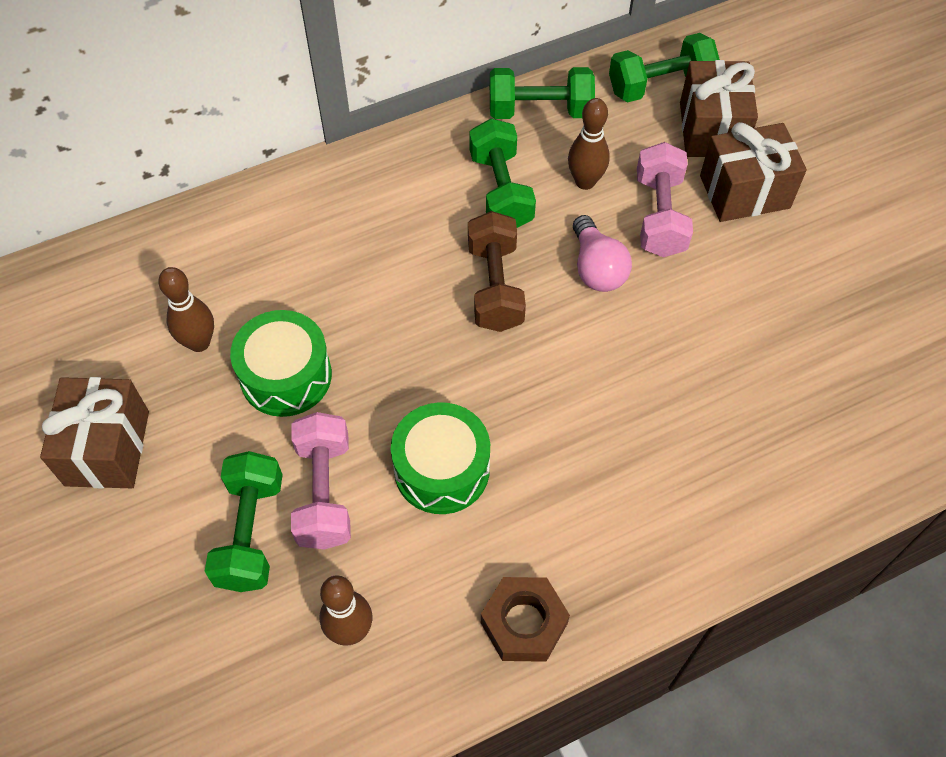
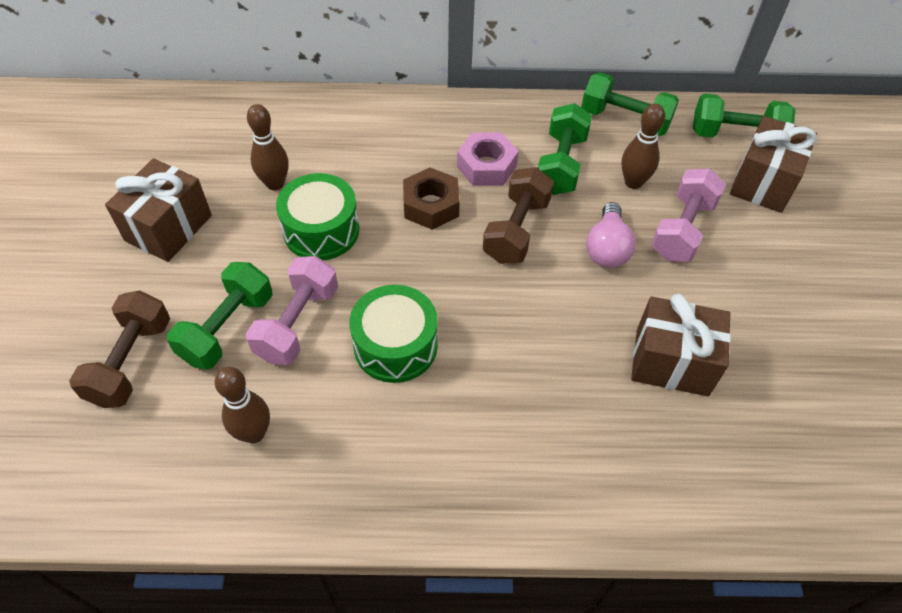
camera: 25 degrees right, 5 degrees down
(166, 619) = (131, 362): none -> brown dumbbell
(423, 224) = (486, 166): none -> pink nut
(524, 623) = (390, 493): brown nut -> brown nut (431, 205)
(744, 192) = (767, 239): brown gift -> brown gift (671, 362)

